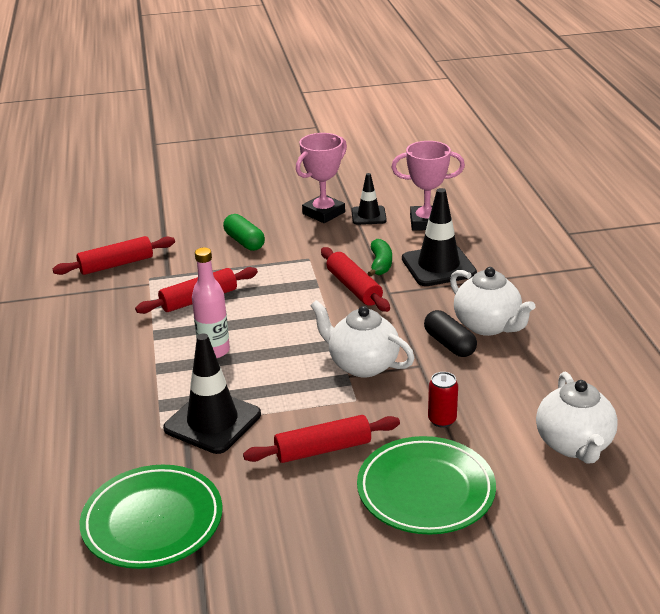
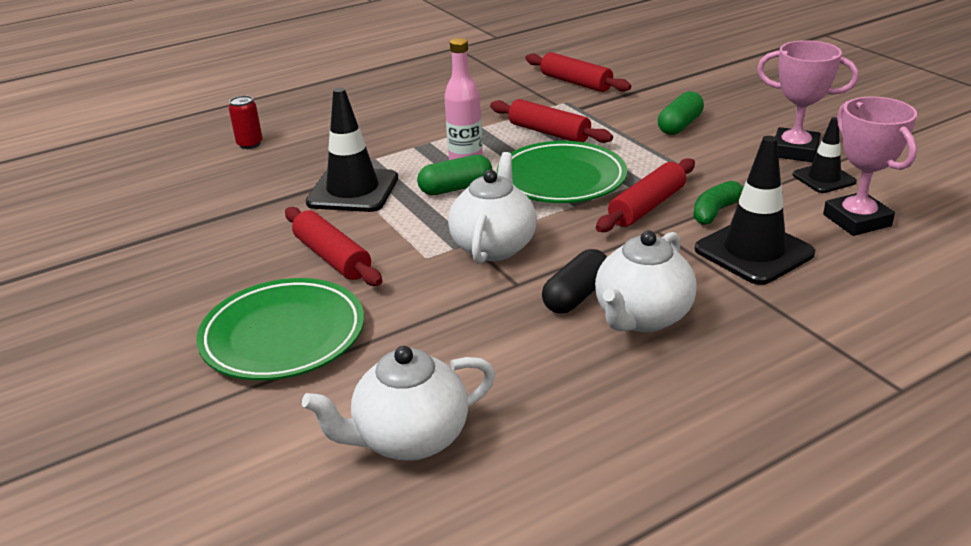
camera: 70 degrees right, 0 degrees up
(152, 521) = (206, 201): green plate -> green plate (561, 179)
(256, 365) = (456, 188): none -> green capsule
(380, 264) = (716, 211): green banana -> green banana turned 150 degrees clockwise
(442, 420) = (416, 321): red can -> red can (250, 144)

